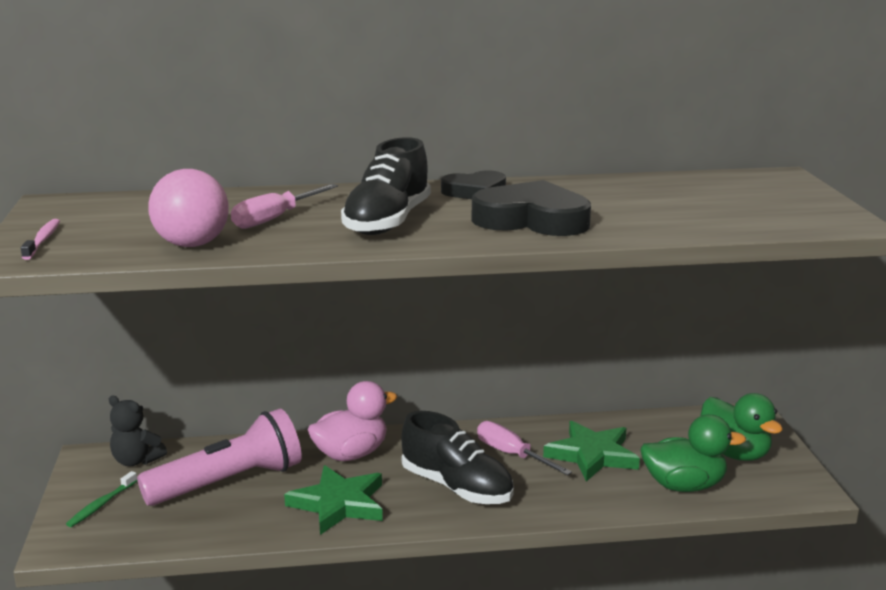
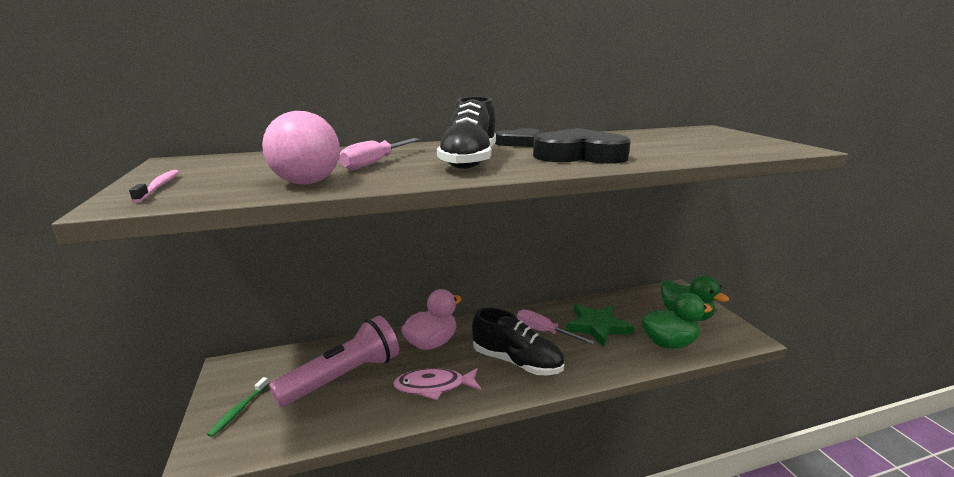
camera: 10 degrees left, 0 degrees up
(136, 460) = (267, 366): black teddy bear -> none
(338, 504) = (434, 386): green star -> pink fish

